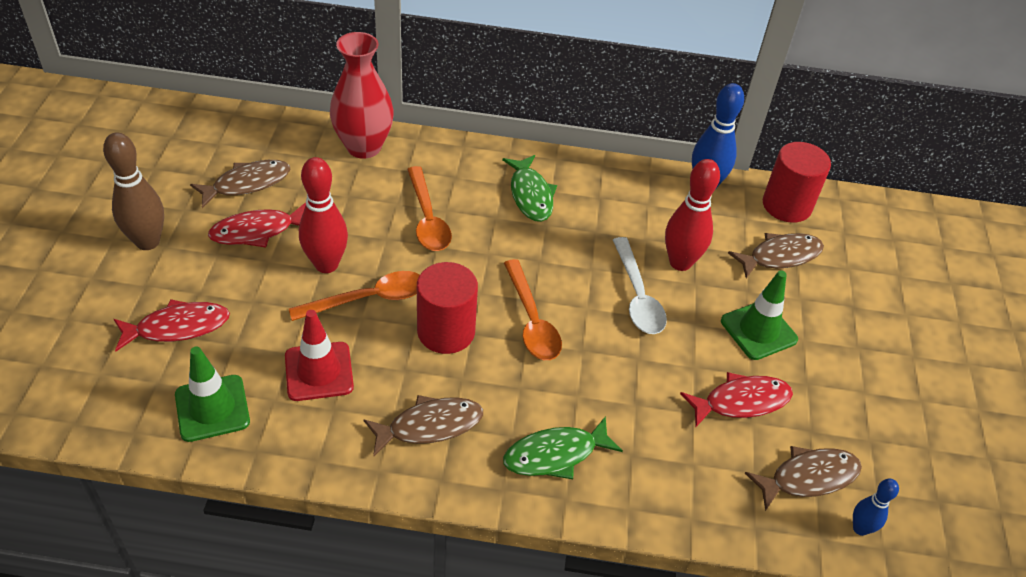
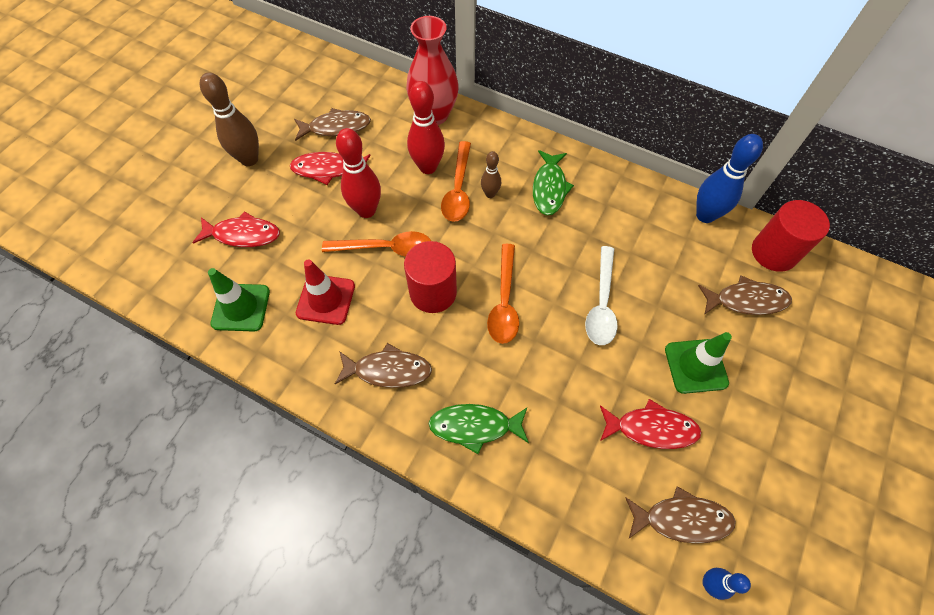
camera: 25 degrees right, 15 degrees up
(466, 215) = (490, 194): none -> brown bowling pin
(680, 262) = (652, 282): red bowling pin -> red bowling pin (428, 167)

